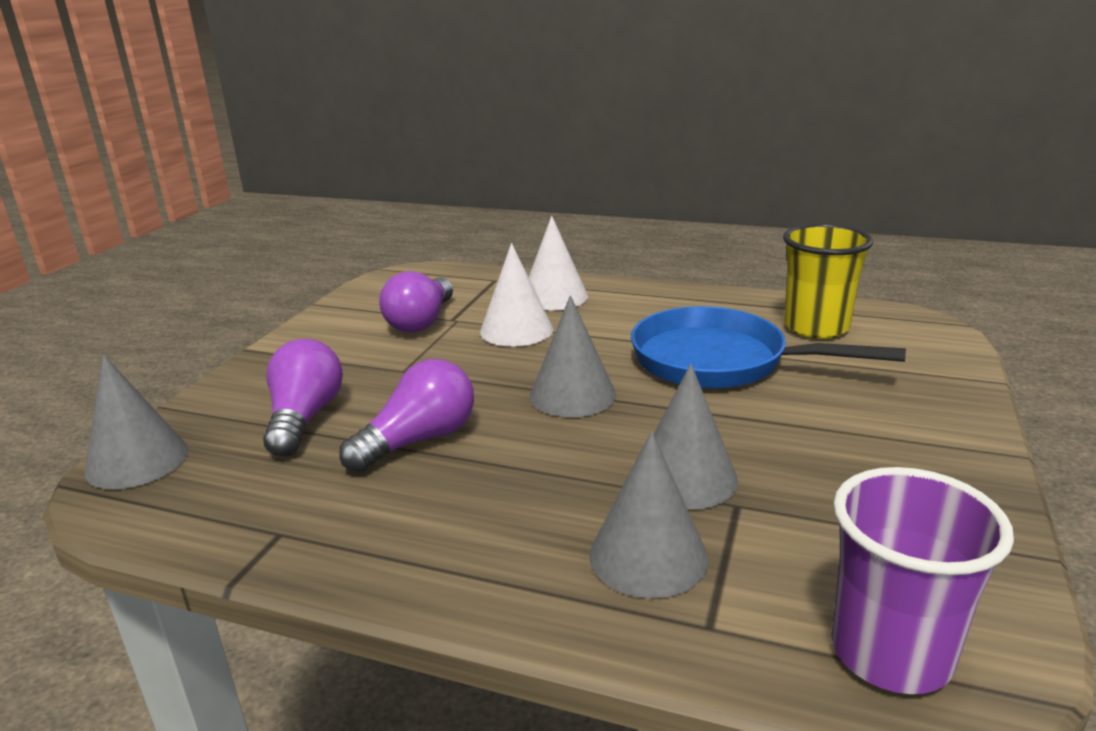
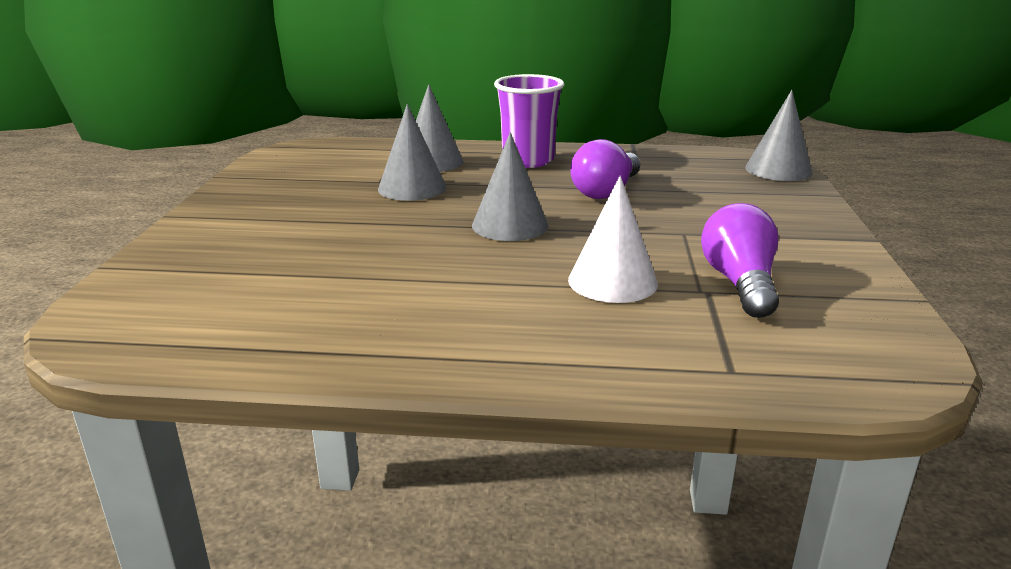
camera: 165 degrees right, 0 degrees up
(304, 418) = (710, 196): purple light bulb -> none
(554, 297) = (604, 338): white cone -> none
(718, 361) = (374, 263): blue pan -> none
(816, 327) = (241, 315): yellow cup -> none
(891, 653) = (325, 149): purple cup -> purple cup (528, 160)

